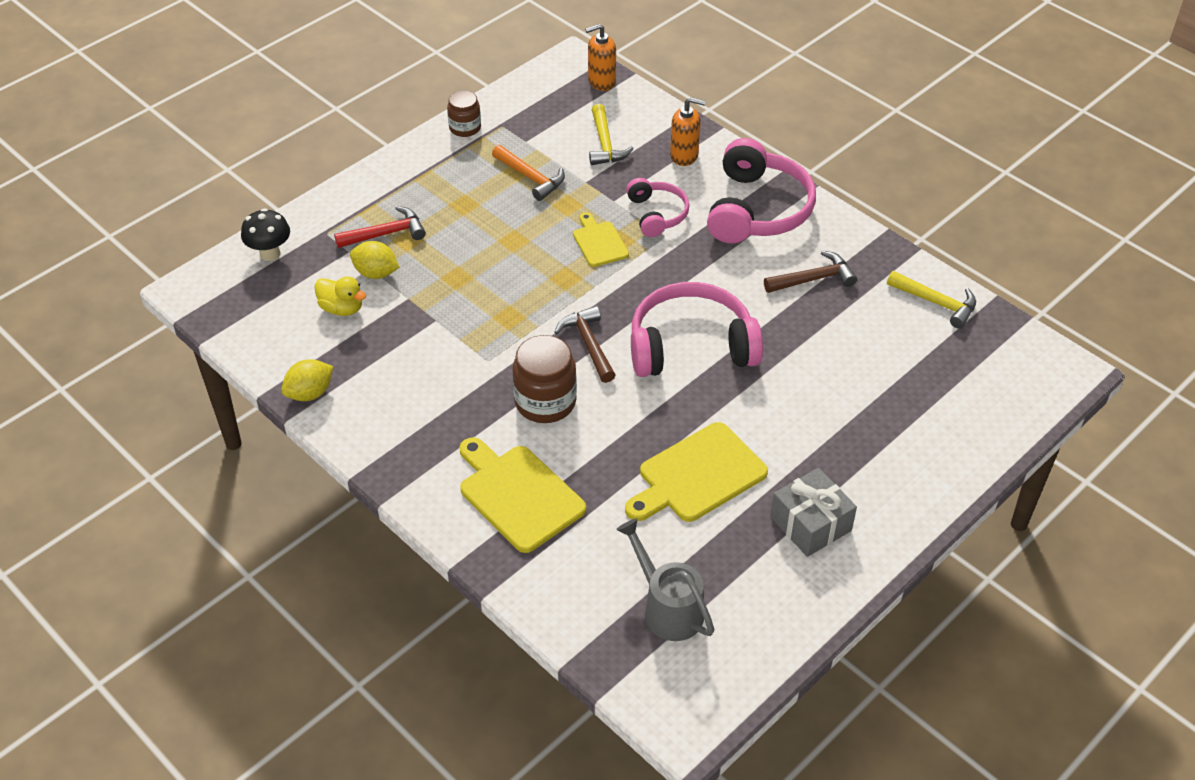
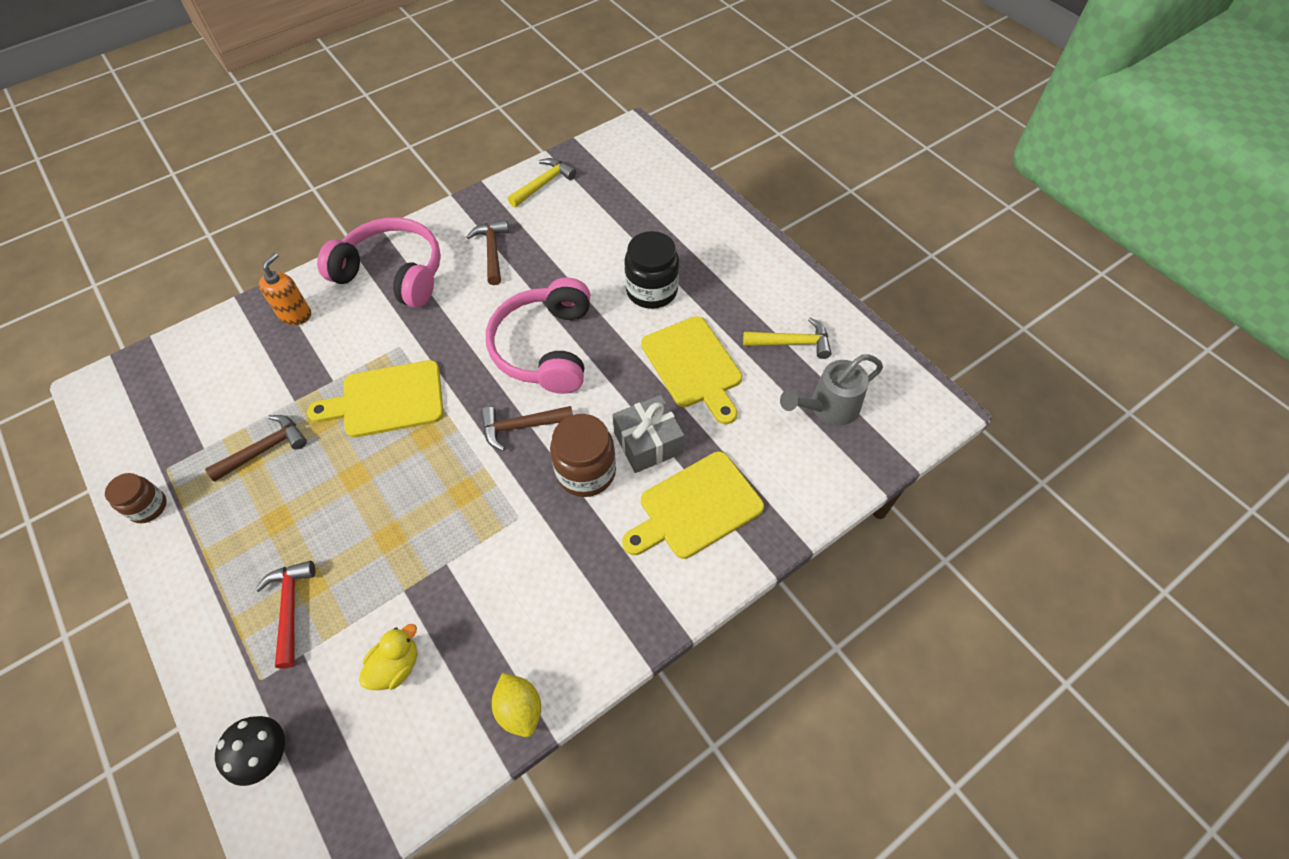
camera: 80 degrees left, 10 degrees up
(376, 273) = (352, 623): yellow lemon -> none
(531, 178) = (265, 449): orange hammer -> brown hammer
(599, 242) = (387, 400): yellow cutting board -> yellow cutting board, size x1.74
(601, 82) = (145, 367): orange soap dispenser -> none
(605, 144) = (246, 376): yellow hammer -> yellow hammer (792, 343)
(657, 214) = (367, 348): pink headphones -> none
(798, 425) = (651, 290): none -> black jar
(810, 523) = (752, 301): grey gift -> grey gift (648, 443)

